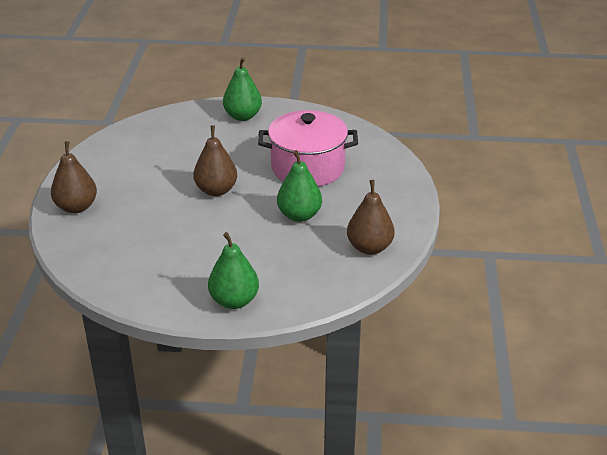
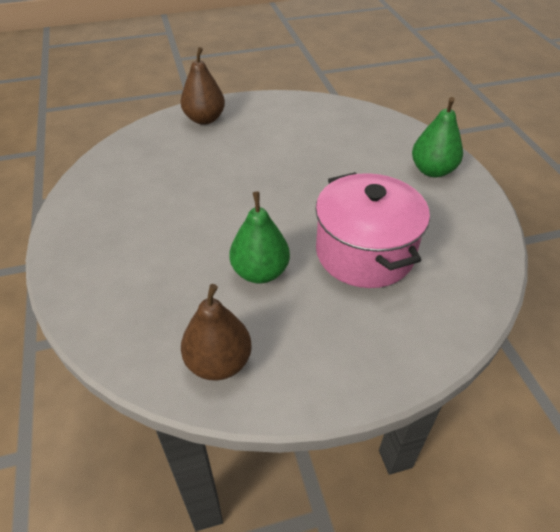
camera: 70 degrees right, 10 degrees up
(216, 190) = (275, 192): brown pear -> none
(234, 301) = (82, 262): green pear -> none

